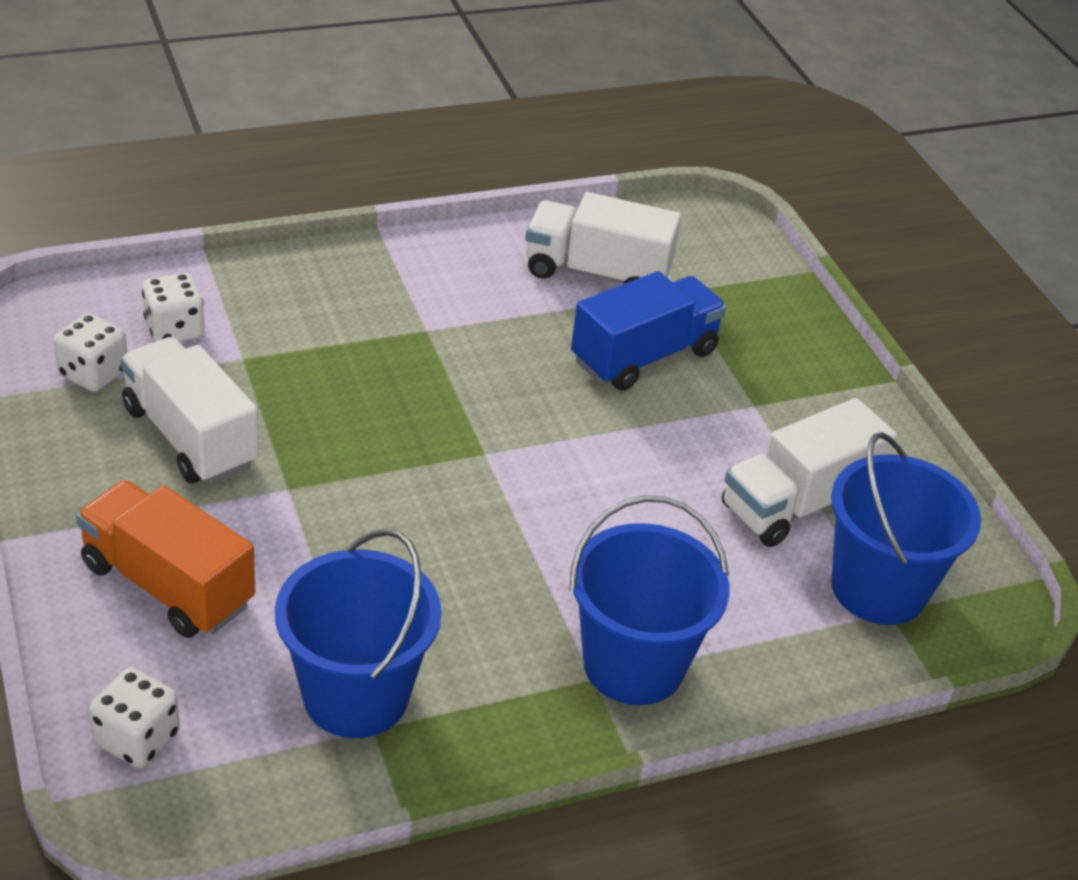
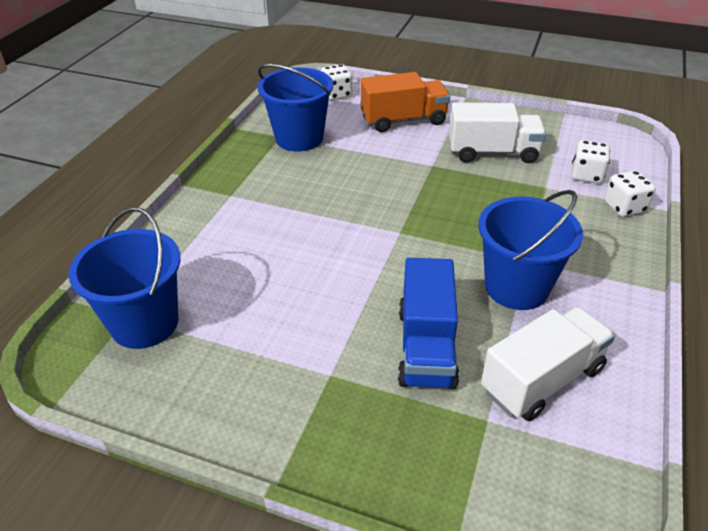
camera: 135 degrees right, 0 degrees up
(93, 373) = (563, 143): white dice -> white dice (624, 207)
(633, 665) = (221, 209): blue bucket -> blue bucket (516, 287)
(798, 504) = (234, 333): white truck -> none

